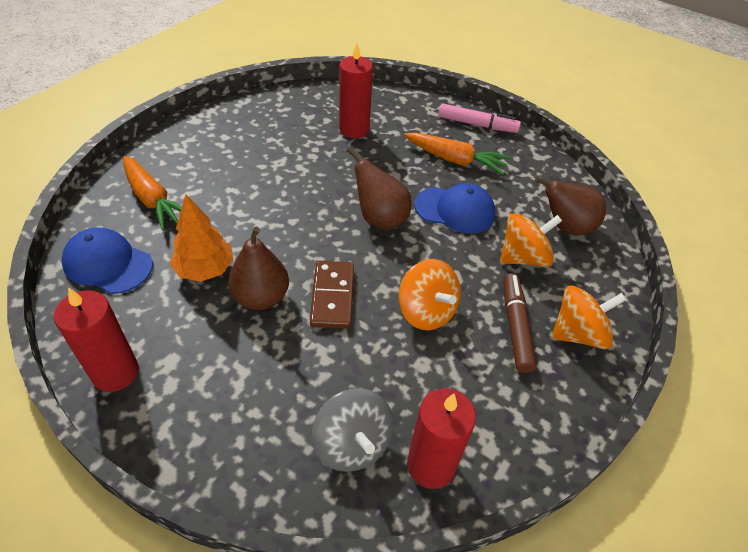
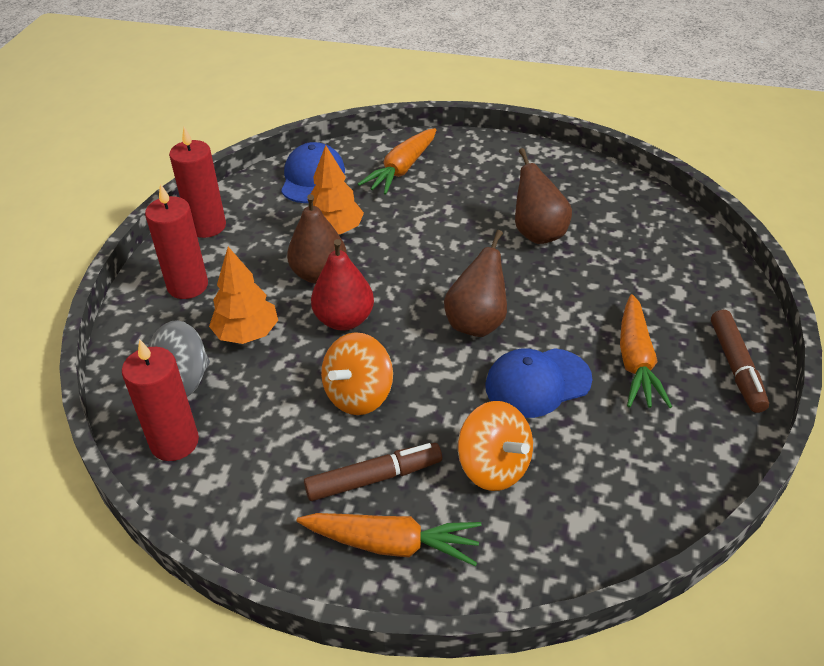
camera: 75 degrees right, 5 degrees down
(311, 373) = (247, 334): none -> orange tree
(333, 296) = (344, 320): brown domino -> red pear
(354, 129) = (618, 259): red candle -> red candle (187, 286)
(455, 210) = (537, 383): blue cap -> blue cap turned 75 degrees clockwise
(477, 125) = (736, 367): pink marker -> brown marker
(565, 227) = (583, 505): brown pear -> brown pear (538, 233)
(578, 333) = (392, 544): orange spinning top -> orange carrot

